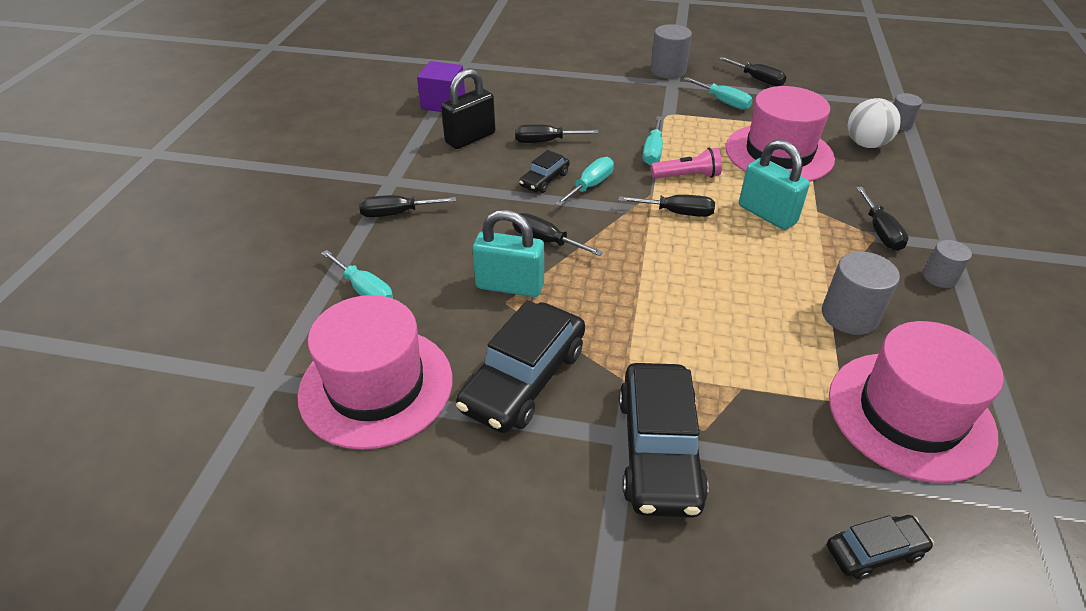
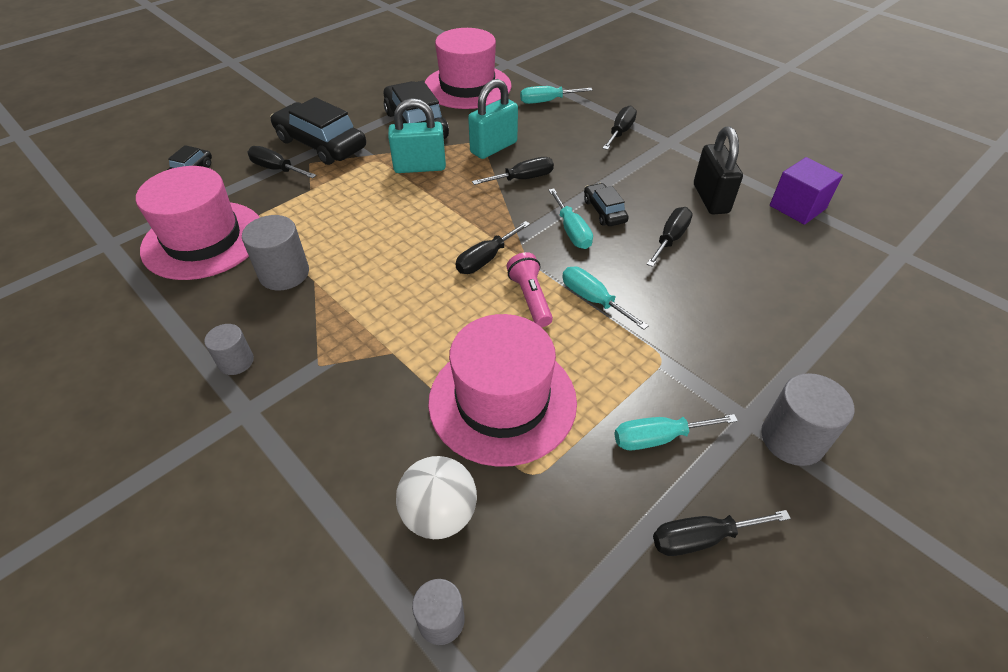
camera: 125 degrees right, 5 degrees up
(687, 176) = (530, 298): pink flashlight -> pink flashlight turned 135 degrees clockwise
(767, 214) = (425, 313): turquoise padlock -> turquoise padlock (420, 167)
(880, 231) = (319, 374): black screwdriver -> black screwdriver (276, 169)

